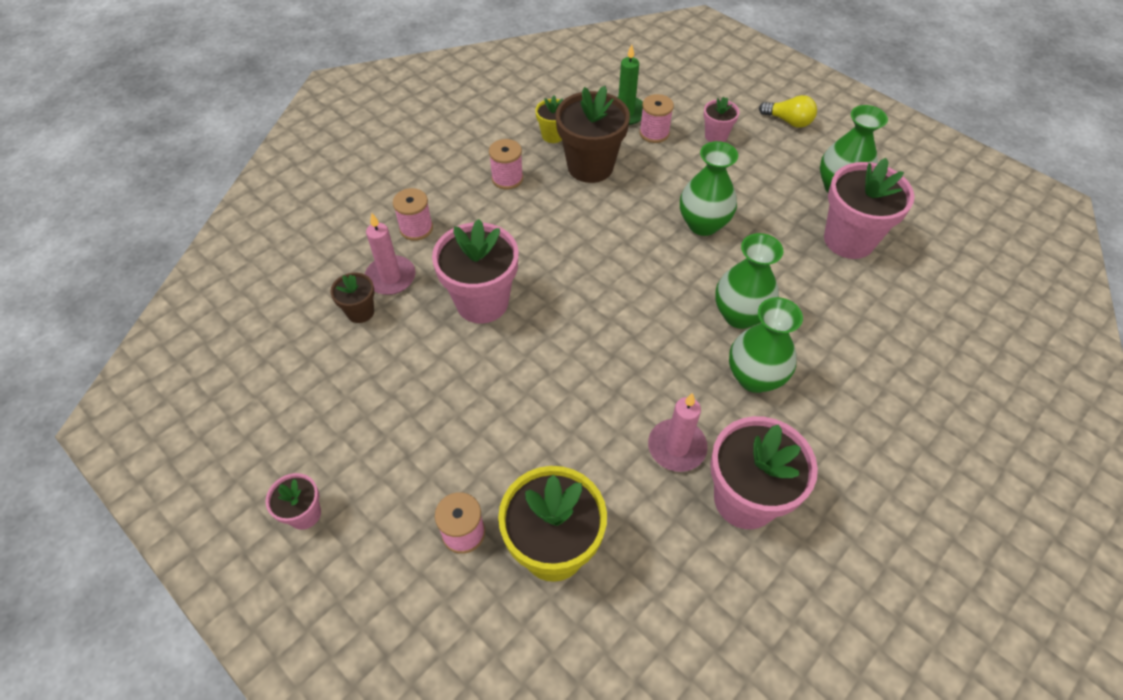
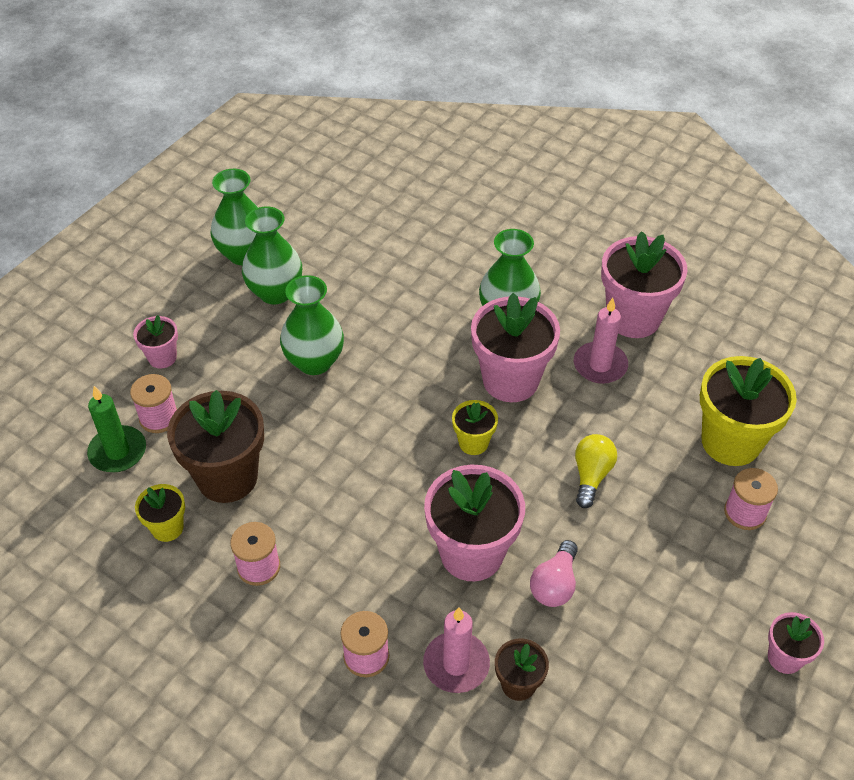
camera: 100 degrees left, 5 degrees down
(436, 353) = (554, 584): none -> pink light bulb
(595, 321) = (473, 443): none -> yellow flower pot
(740, 315) = (436, 327): green vase -> green vase (275, 292)
(788, 121) = (133, 293): yellow light bulb -> yellow light bulb (591, 476)
(849, 240) = (319, 249): pink flower pot -> pink flower pot (510, 380)

